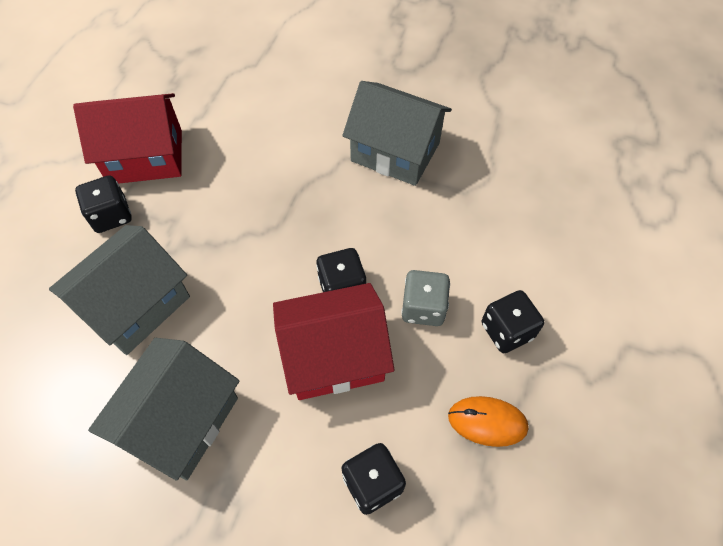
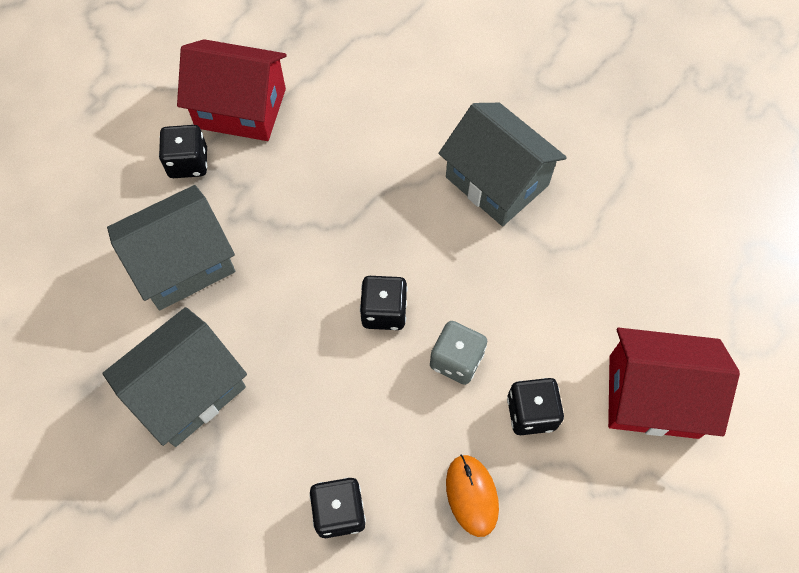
camera: 20 degrees right, 5 degrees up
(334, 356) = (350, 378): red house -> red house (653, 396)
(487, 422) = (472, 495): orange mouse -> orange mouse turned 45 degrees clockwise

